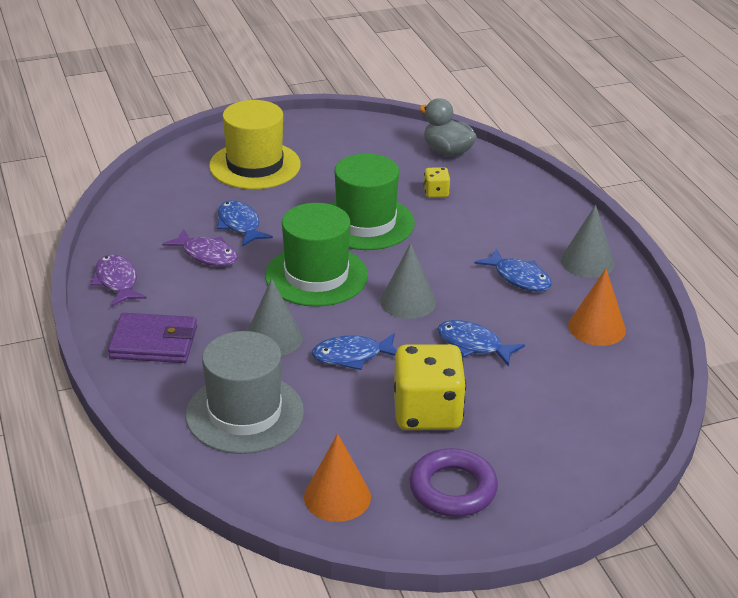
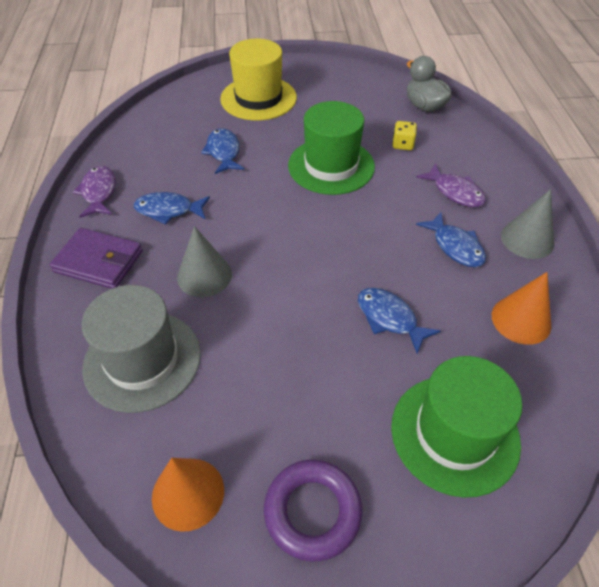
camera: 15 degrees right, 15 degrees up
(207, 255) = (184, 177): purple fish -> purple fish (455, 192)
(316, 276) = (268, 214): green hat -> green hat (454, 433)
(352, 356) = (268, 310): blue fish -> blue fish (168, 210)
(408, 301) = (341, 256): grey cone -> none
(427, 413) = (318, 396): yellow dice -> none

